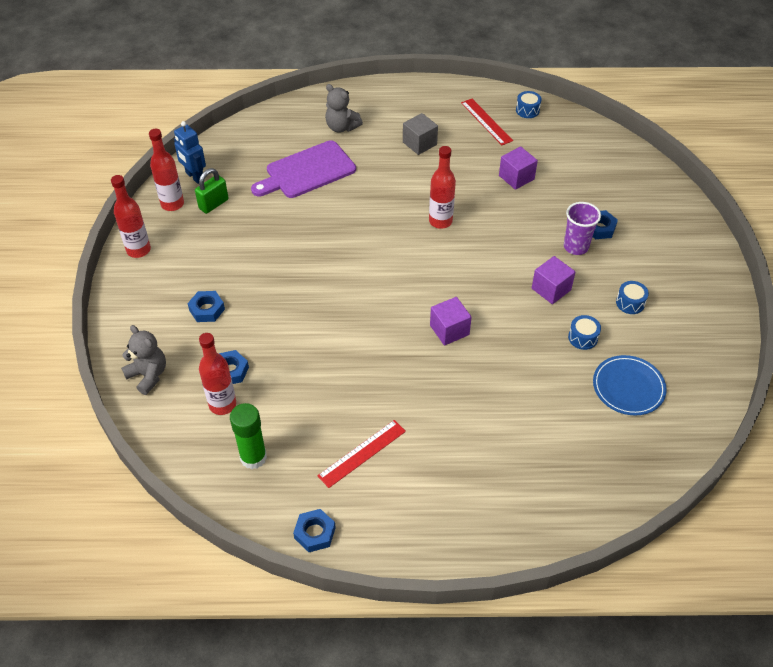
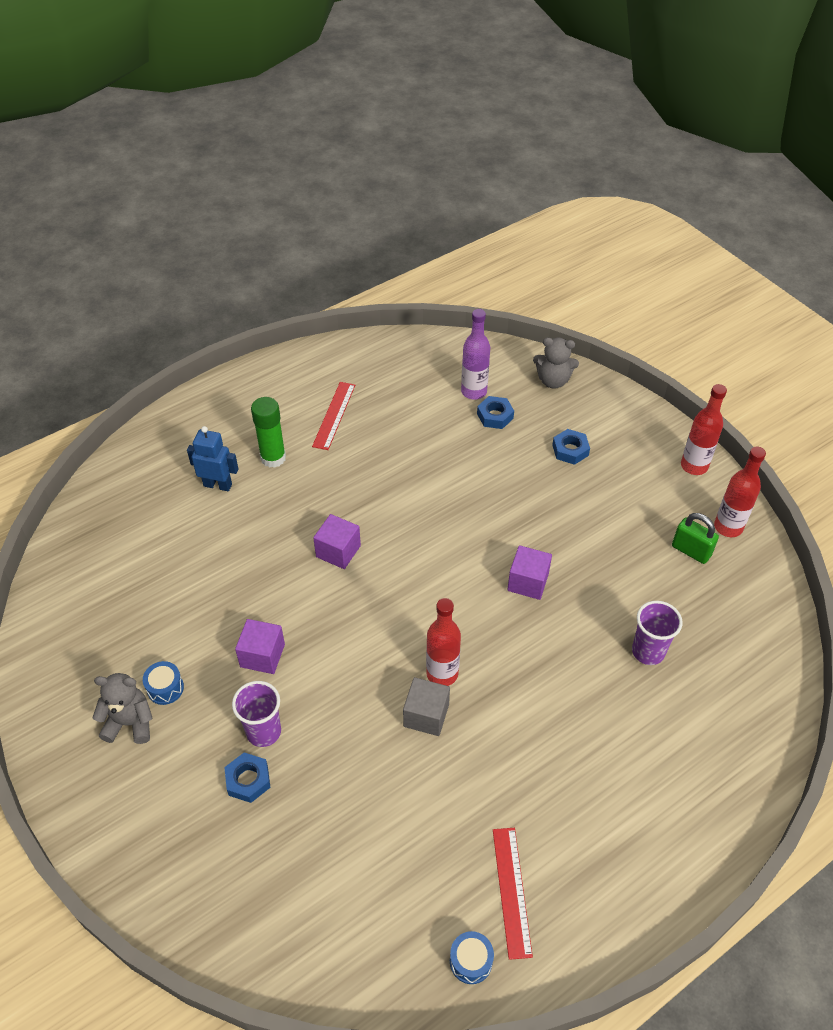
camera: 145 degrees right, 0 degrees up
(194, 176) = (750, 570): blue robot -> blue robot (218, 485)
(213, 204) = (691, 551): green padlock -> green padlock turned 60 degrees counterclockwise
(222, 404) = (474, 391): red bottle -> purple bottle
(253, 457) = (413, 372): green glue stick -> green glue stick (273, 458)
(307, 171) = (648, 651): purple cutting board -> purple cup
(315, 533) = (326, 354): blue nut -> none
(341, 127) = (681, 748): grey teddy bear -> grey teddy bear (130, 723)
(419, 143) = (564, 784): grey cube -> grey cube (426, 715)
(486, 121) = (511, 891): red ruler -> red ruler turned 60 degrees clockwise
(516, 177) = (400, 803): purple cube -> purple cube (528, 582)
(583, 338) = (199, 616): blue drum -> none
(628, 387) = (130, 588): blue plate -> none

